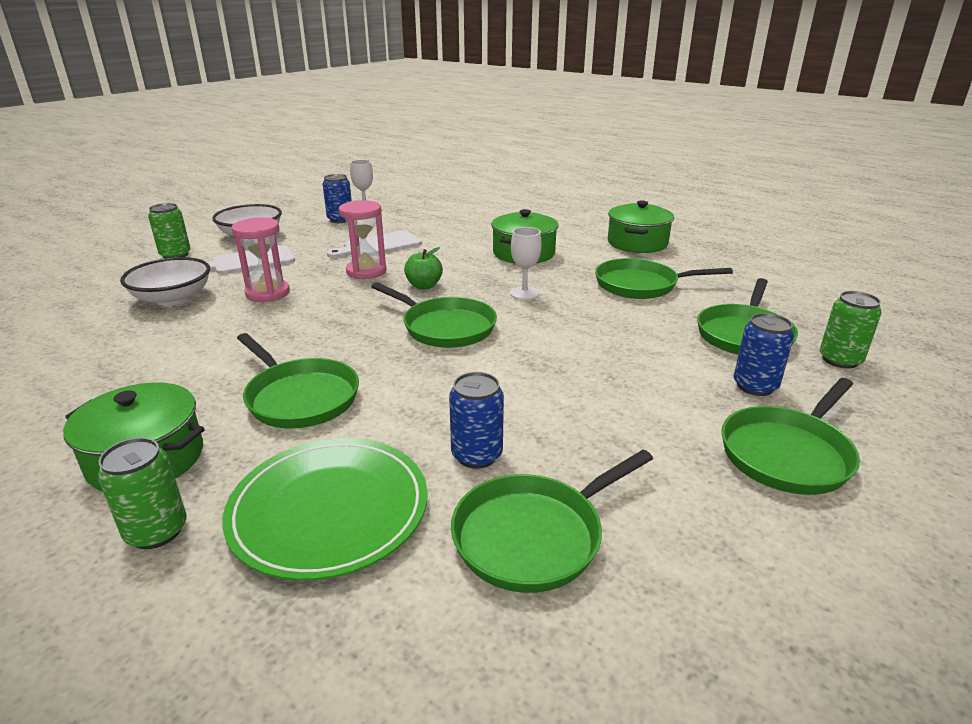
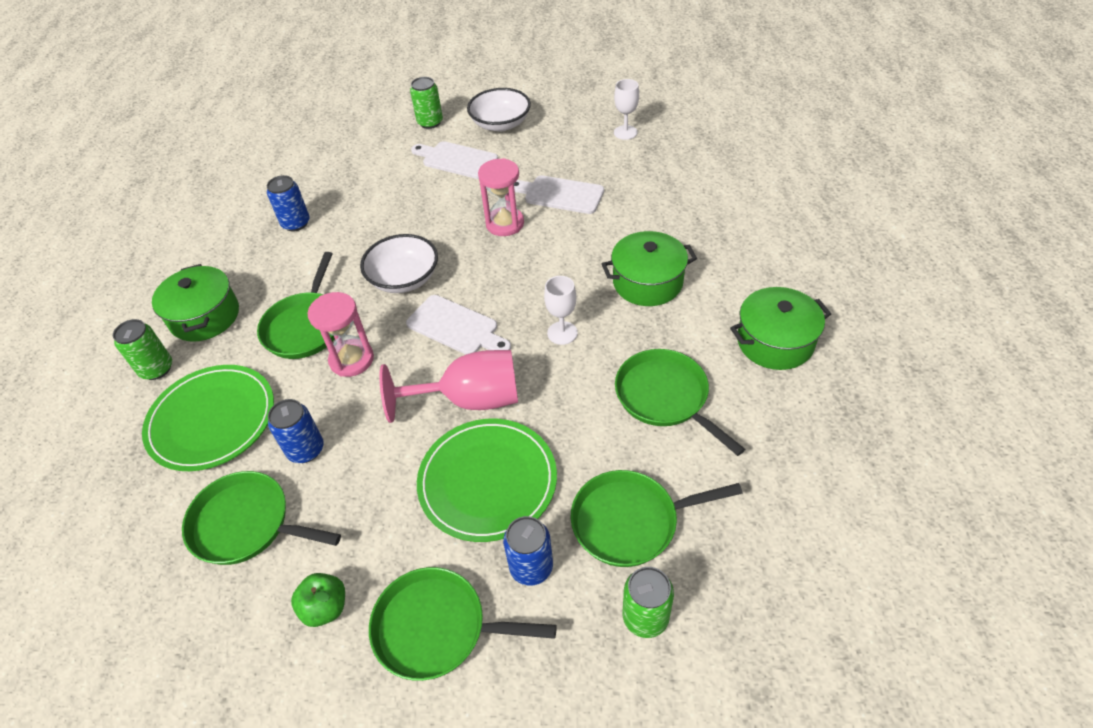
camera: 55 degrees right, 20 degrees up
(173, 298) = (371, 176): white bowl -> white bowl (404, 279)
(268, 293) = (419, 208): pink hourglass -> pink hourglass (351, 360)
(340, 220) = (586, 137): blue can -> blue can (296, 223)
(424, 286) = (513, 270): green apple -> green apple (325, 608)
(445, 327) = (456, 327): green pan -> white cutting board
(539, 350) = (469, 400): none -> pink goblet
(642, 373) = (487, 481): none -> green plate

